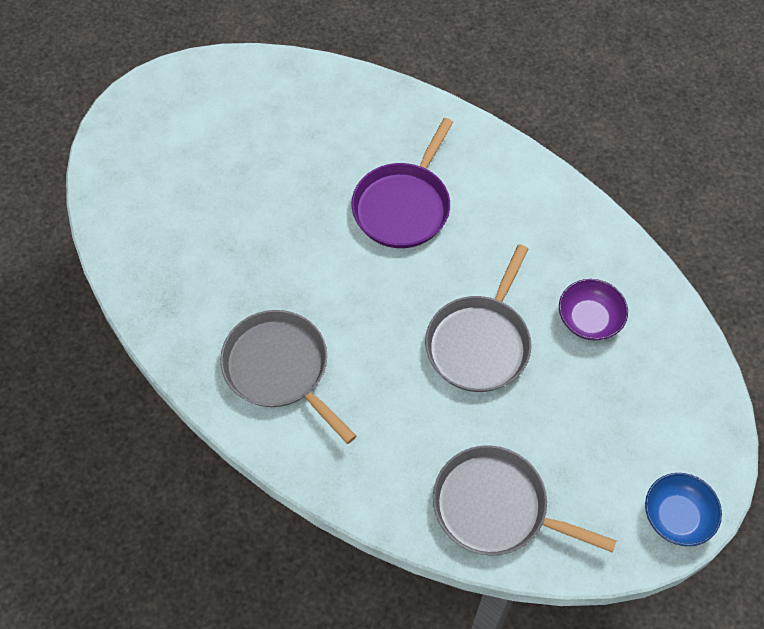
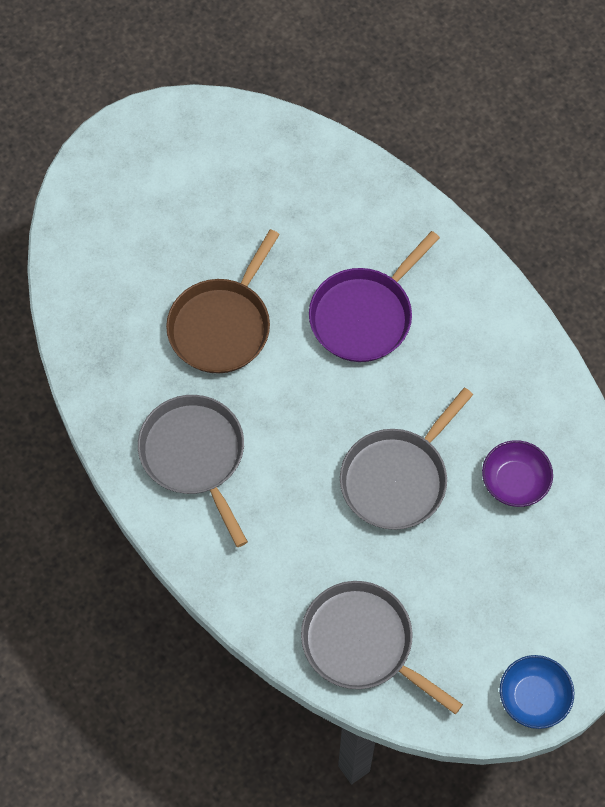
camera: 15 degrees right, 5 degrees up
(273, 245) = (222, 326): none -> brown pan

